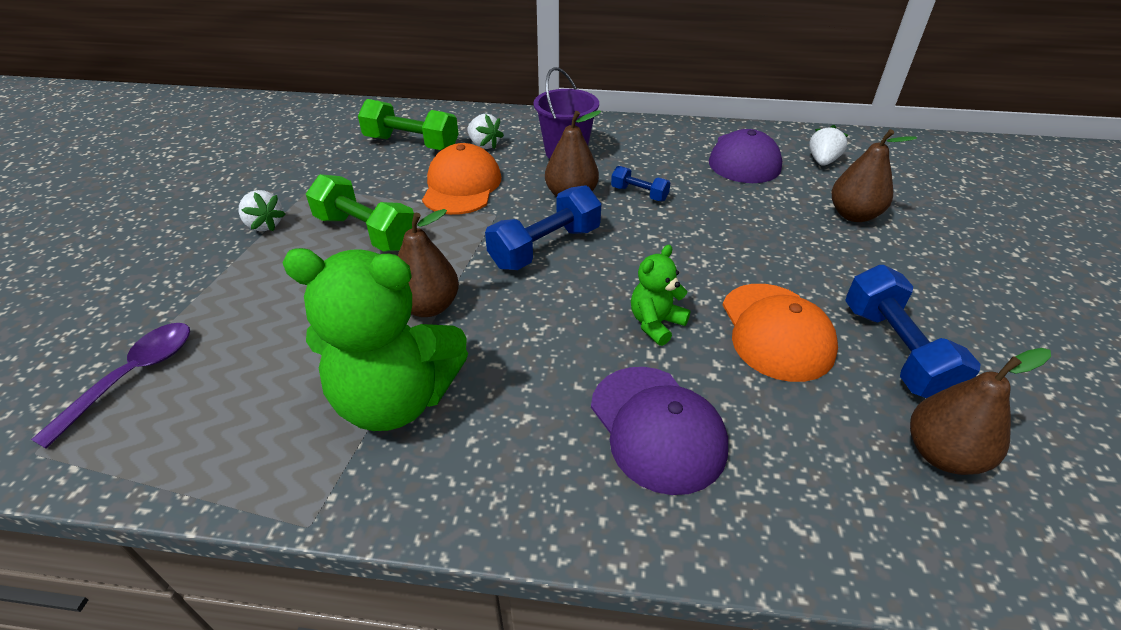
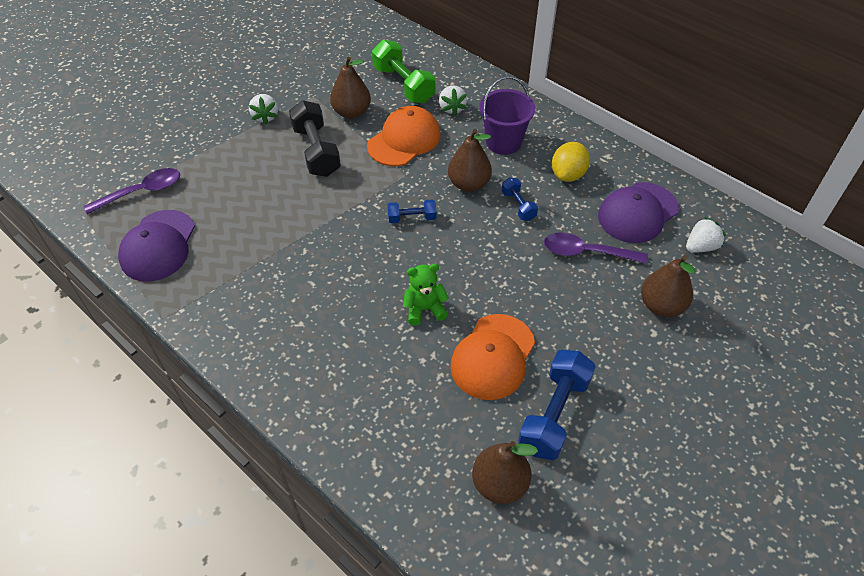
camera: 35 degrees right, 10 degrees up
(366, 232) = (316, 151): green dumbbell -> black dumbbell
(396, 399) = (247, 275): green teddy bear -> none
(428, 306) = (308, 225): brown pear -> brown pear (352, 112)
(545, 247) = (412, 218): blue dumbbell -> blue dumbbell, size x0.54
(653, 154) = (568, 174): none -> yellow lemon
(657, 428) = (359, 370): purple cap -> purple cap (158, 246)
(743, 203) = (586, 252): none -> purple spoon

